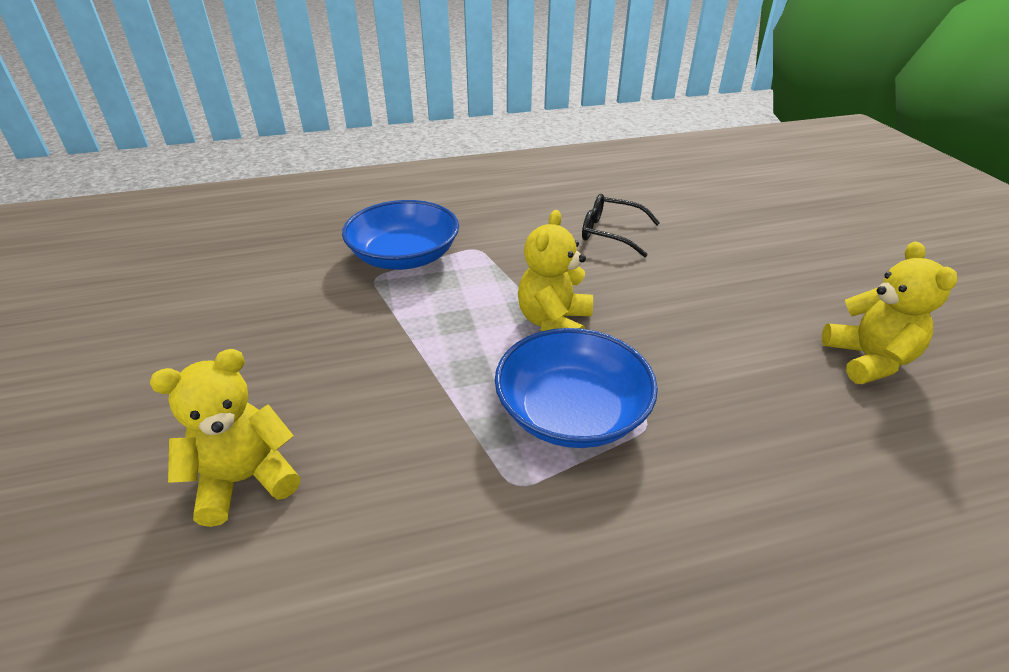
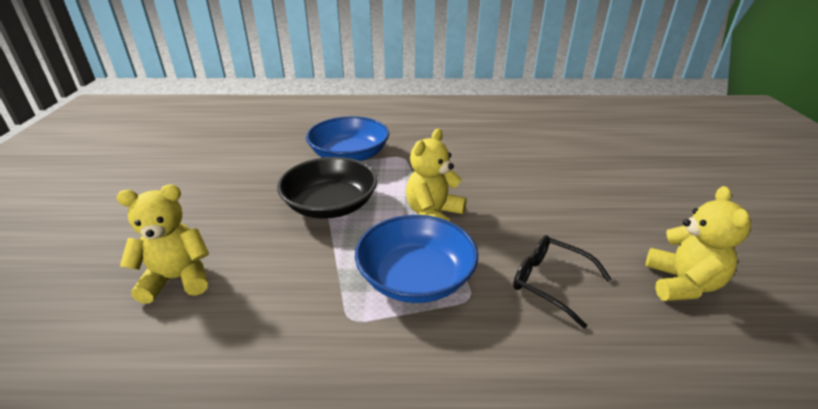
camera: 15 degrees right, 5 degrees down
(413, 332) = (330, 205): none -> black bowl
(610, 233) = (507, 159): black glasses -> black glasses (550, 282)

